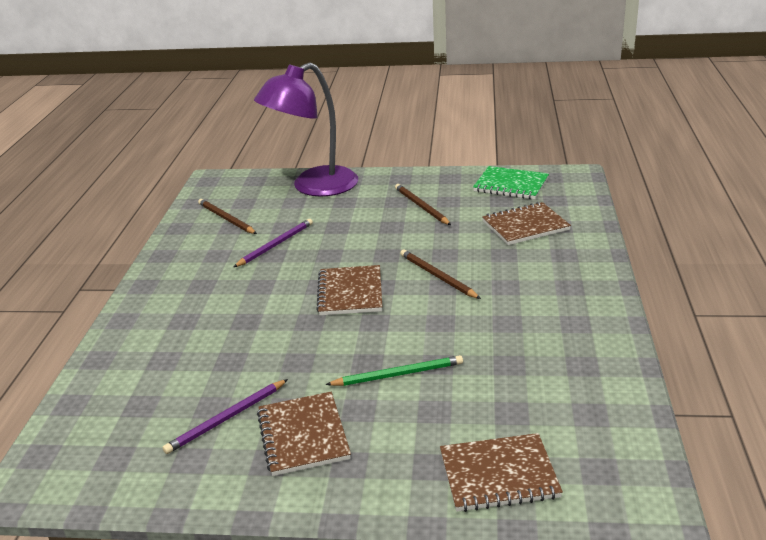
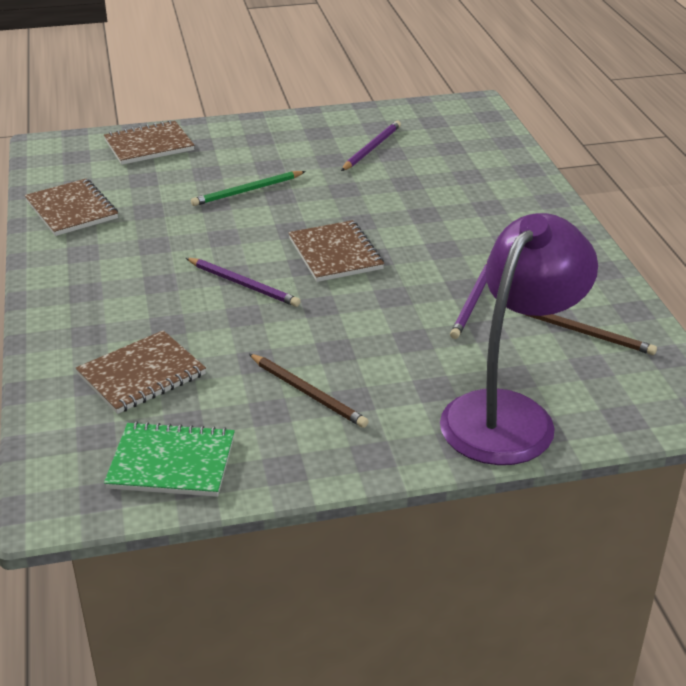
camera: 160 degrees right, 5 degrees up
(303, 435) = (303, 147): brown notebook -> brown notebook (72, 210)
(437, 276) = (243, 284): brown pencil -> purple pencil

